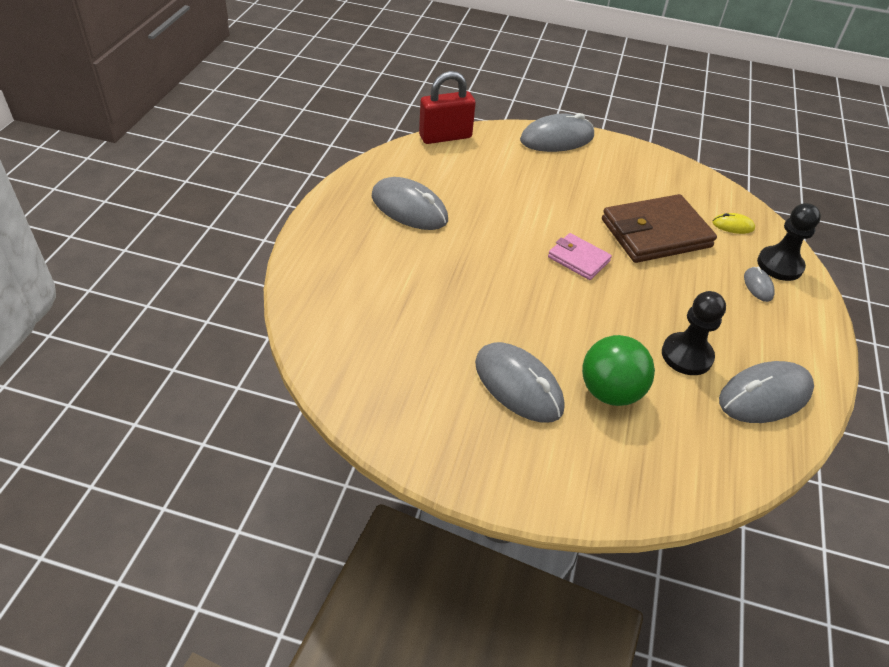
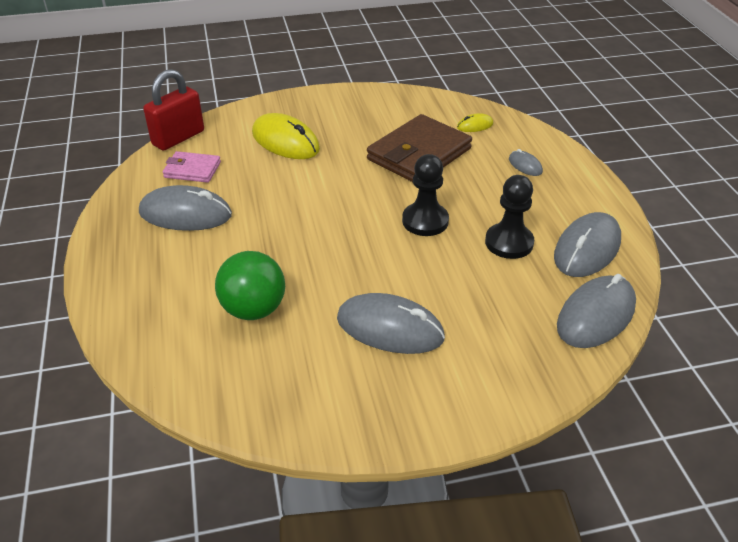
camera: 25 degrees left, 5 degrees down
(536, 174) = (285, 141): none -> yellow mouse
(557, 138) = (283, 105): grey mouse -> grey mouse (596, 315)
(578, 259) = (370, 200): pink wallet -> pink wallet (192, 170)
(610, 392) = (469, 299): green ball -> green ball (253, 309)
(779, 265) = (530, 143): black pawn -> black pawn (425, 221)

